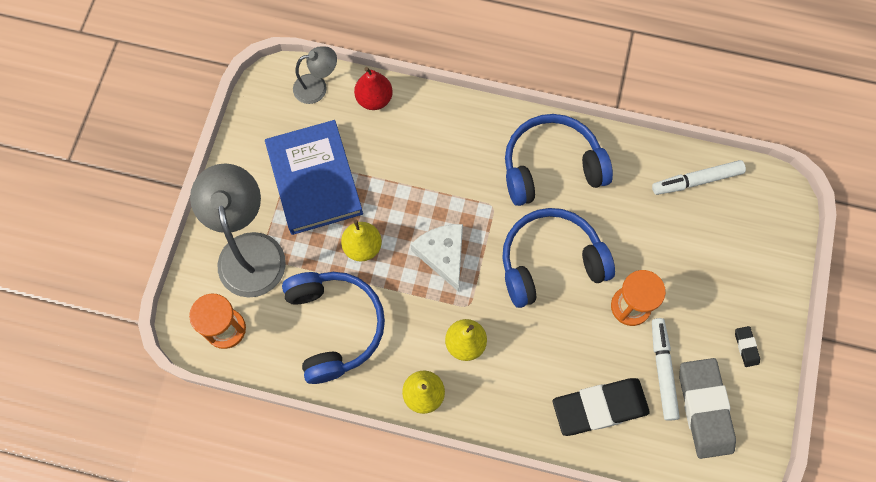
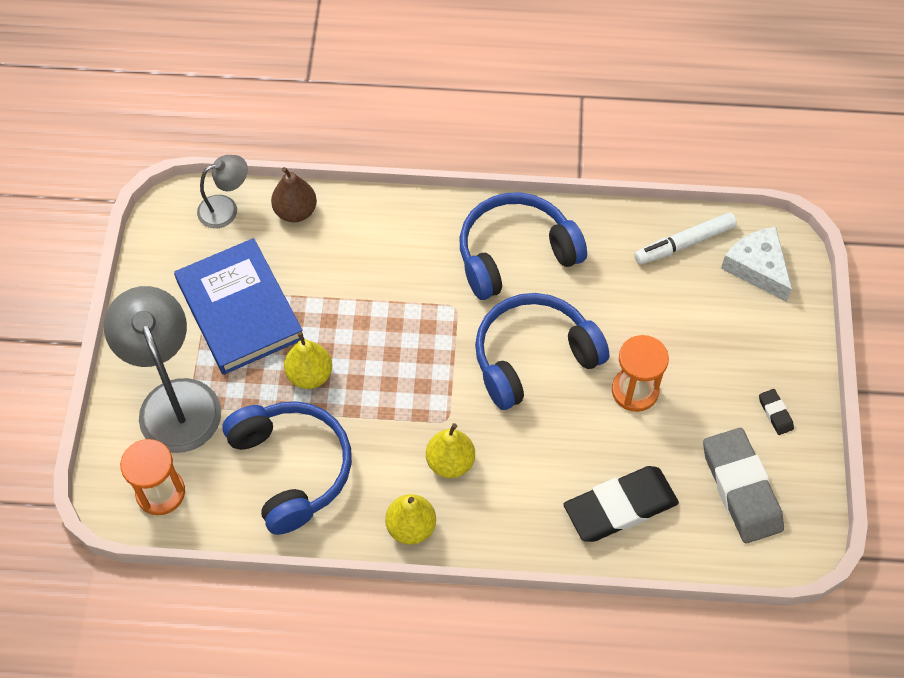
camera: 10 degrees left, 10 degrees down
(374, 99) = (295, 211): red pear -> brown pear
(443, 255) = (406, 369): white cheese -> white cheese (757, 267)
(662, 370) = (685, 454): white marker -> none

